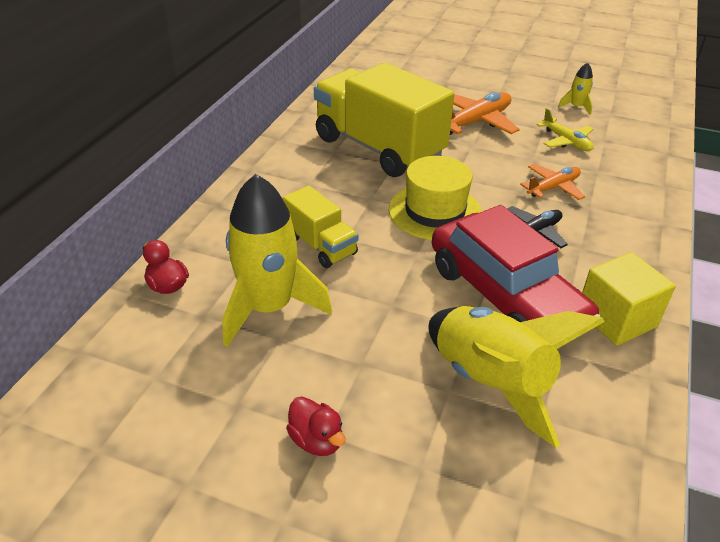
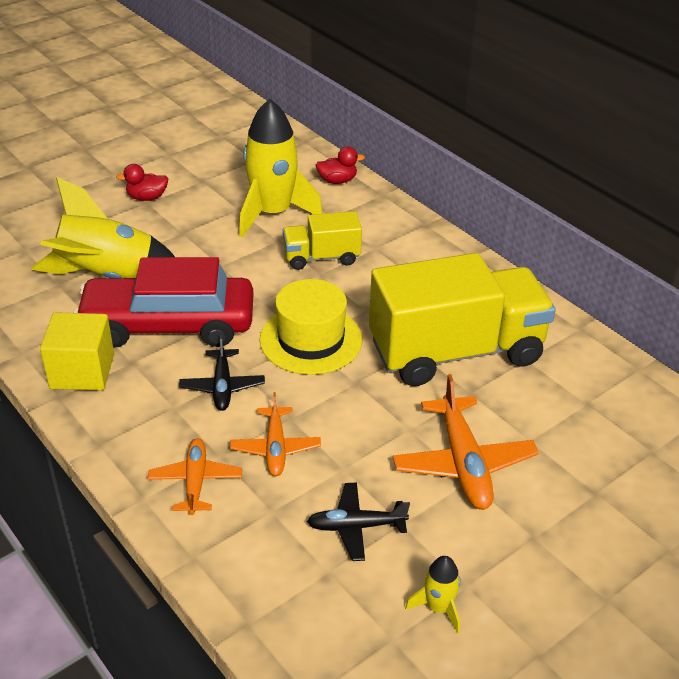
camera: 120 degrees right, 0 degrees up
(566, 141) = (355, 527): yellow plane -> black plane
(621, 207) = (195, 481): none -> orange plane

